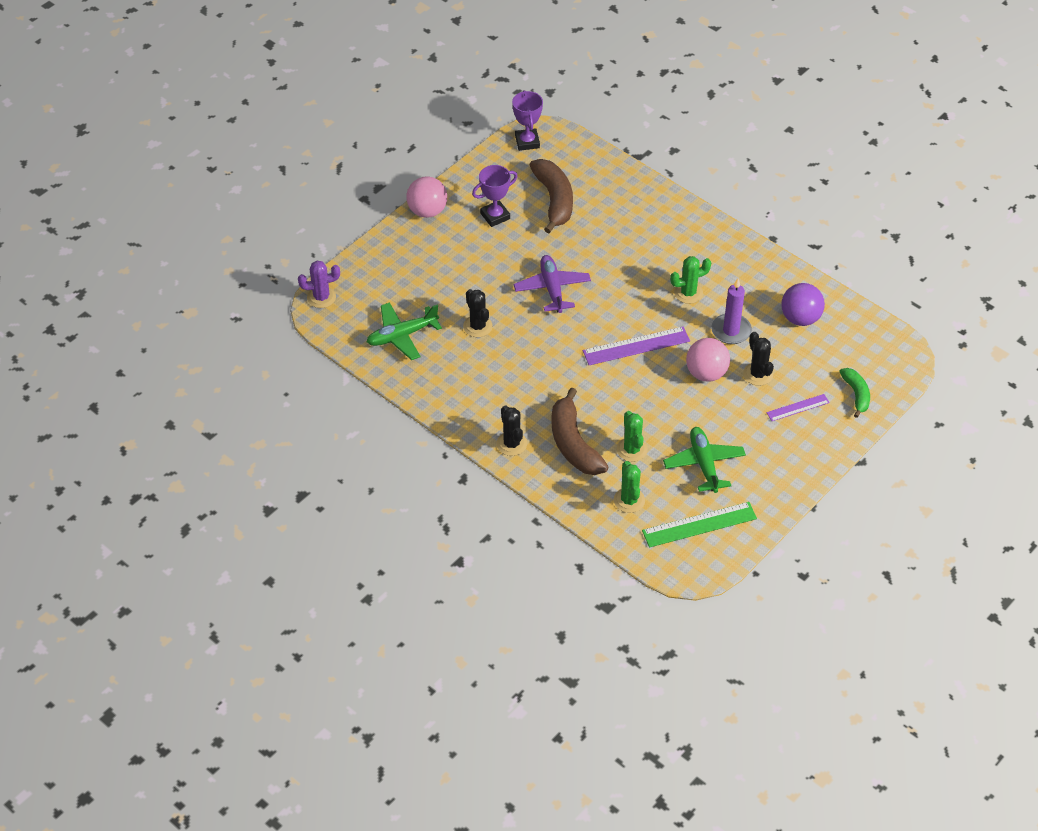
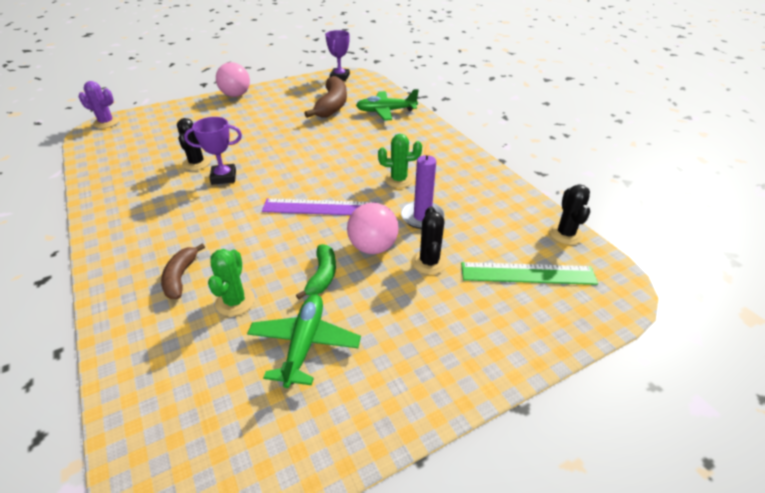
camera: 20 degrees right, 10 degrees down
(402, 335) = (132, 156): green plane -> green plane (386, 111)
(495, 216) = (280, 106): purple trophy -> purple trophy (224, 177)
(511, 444) = (121, 260): black cactus -> black cactus (565, 234)
(552, 289) = (282, 153): purple plane -> none
(573, 444) = (180, 277): brown banana -> brown banana, size x0.58
(629, 500) = (180, 362): green cactus -> none
(699, 524) = (238, 429): green ruler -> green ruler (527, 273)
(798, 407) = (459, 310): purple ruler -> none
(800, 318) = (502, 223): purple ball -> none
(856, 394) = (541, 314): green banana -> green banana (322, 276)

